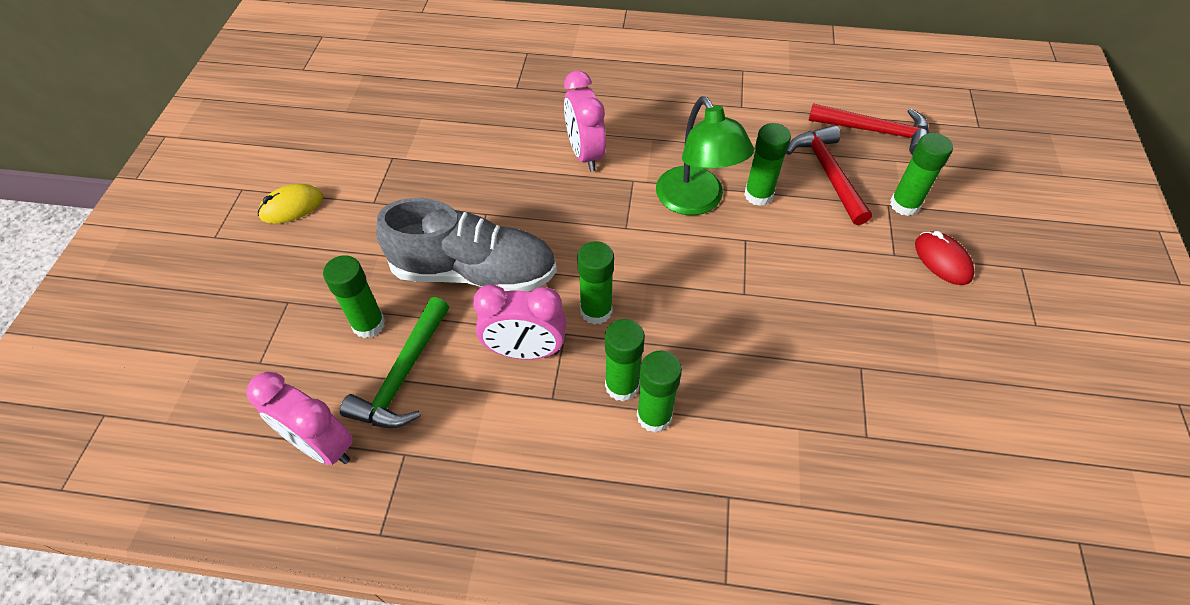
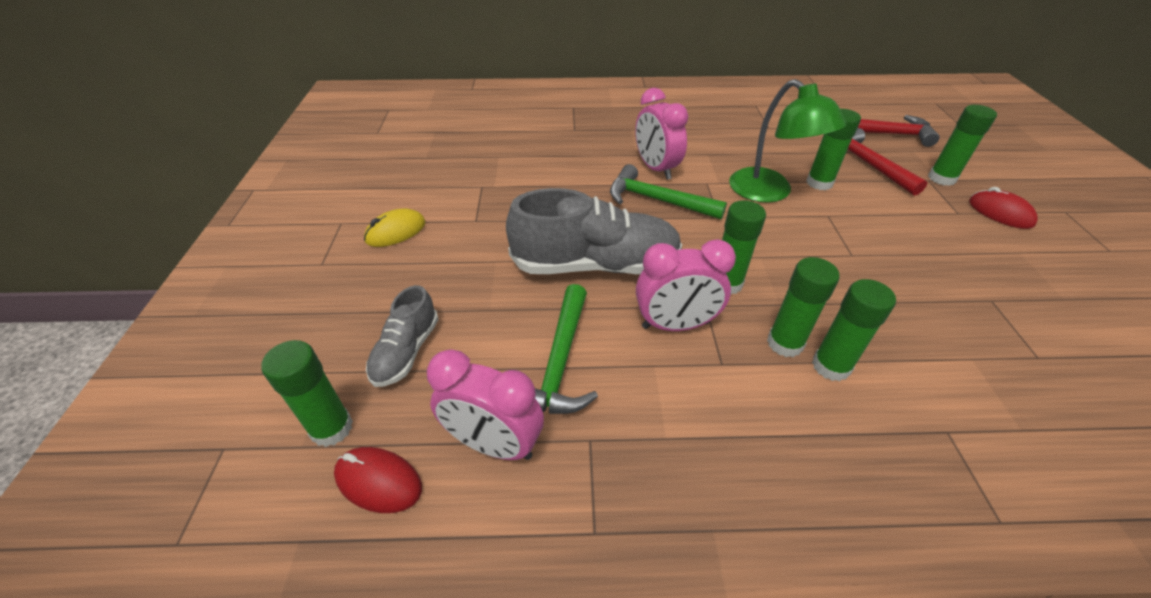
camera: 10 degrees left, 10 degrees down
(220, 463) = (379, 481): none -> red mouse
(270, 344) = (406, 351): none -> grey shoe
(369, 324) = (506, 321): green glue stick -> green glue stick (331, 428)
(569, 198) = (657, 200): none -> green hammer

